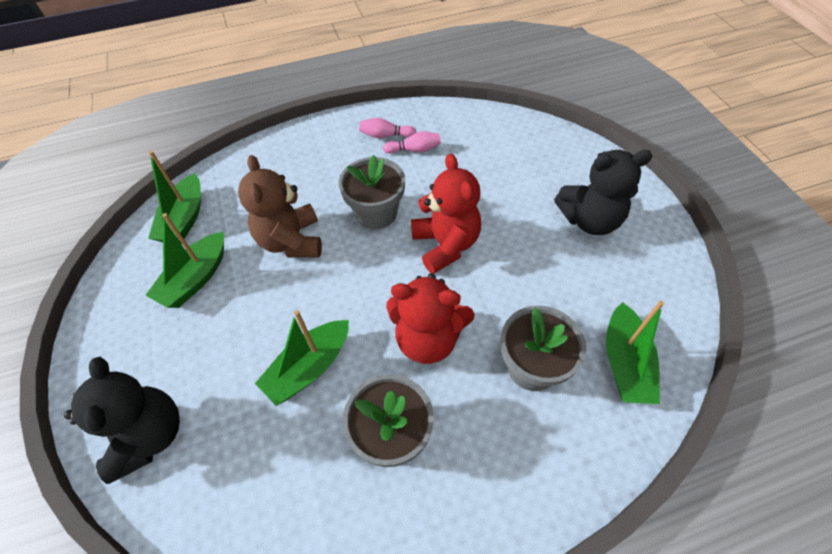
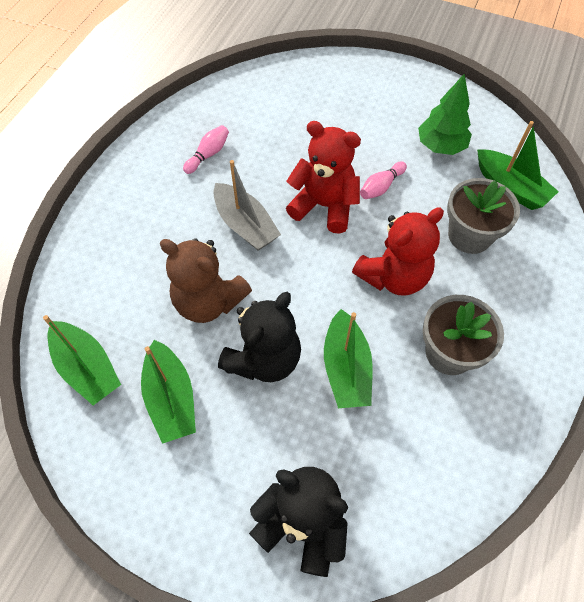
camera: 50 degrees left, 5 degrees up
(376, 213) = (245, 225): grey flower pot -> grey boat
(385, 135) = (169, 160): pink bowling pin -> pink bowling pin (381, 187)
(589, 220) = (391, 114): black teddy bear -> black teddy bear (264, 359)
(601, 277) = (441, 146): none -> green tree

